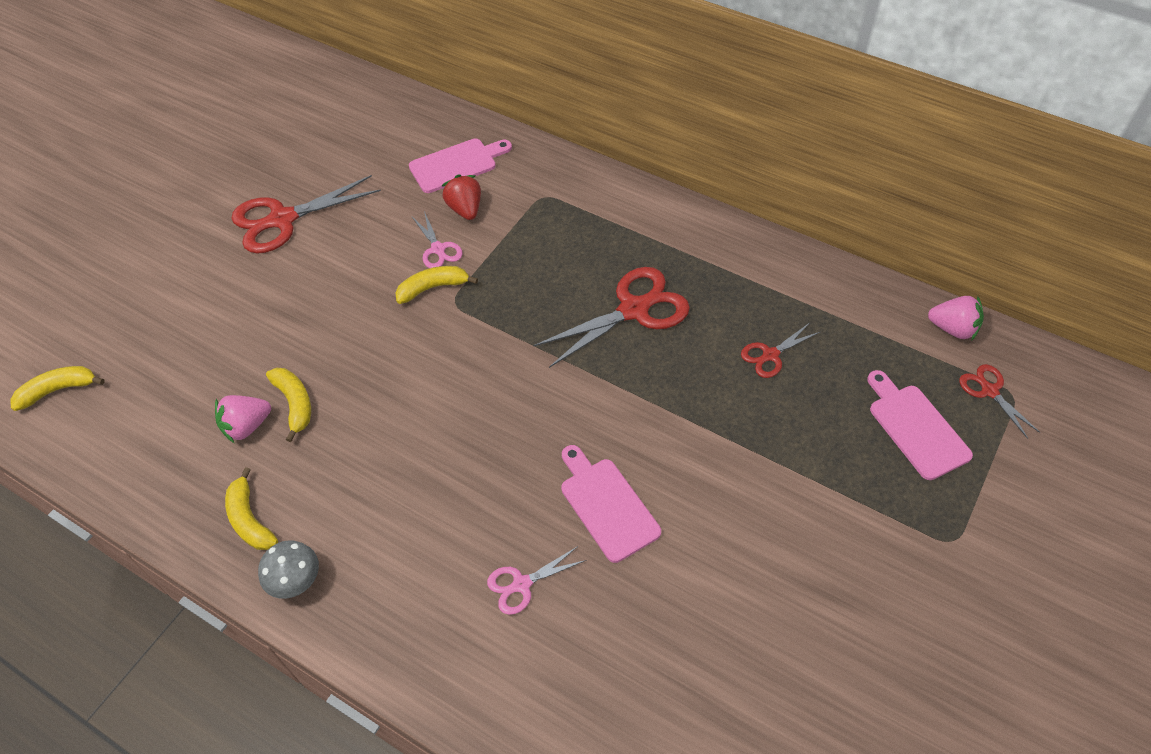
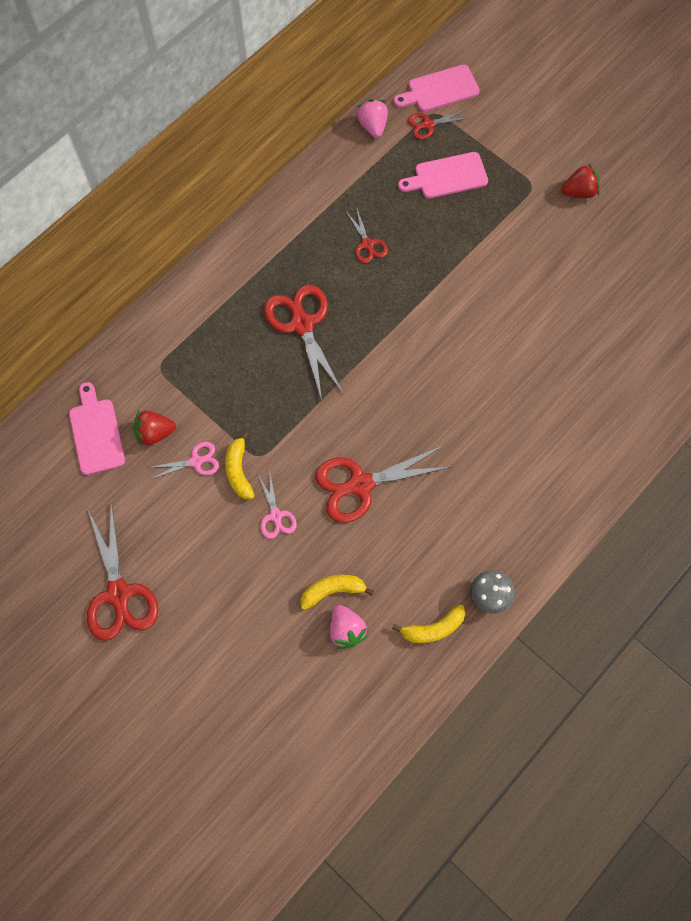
camera: 80 degrees left, 15 degrees up
(58, 390) = (271, 796): yellow banana -> none
(433, 408) = (361, 484): none -> red scissors
(522, 584) = (518, 444): pink scissors -> pink scissors (275, 515)
(606, 505) = (468, 379): pink cutting board -> pink cutting board (439, 90)
(952, 328) = (372, 126): pink strawberry -> pink strawberry turned 45 degrees counterclockwise
(974, 612) = (579, 192): none -> red strawberry

